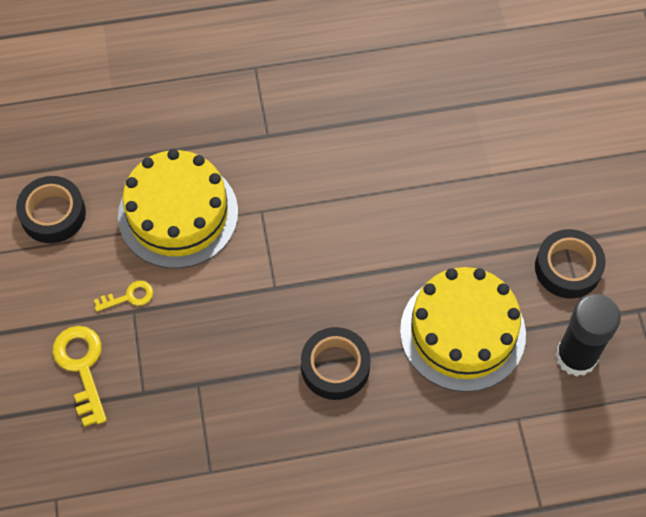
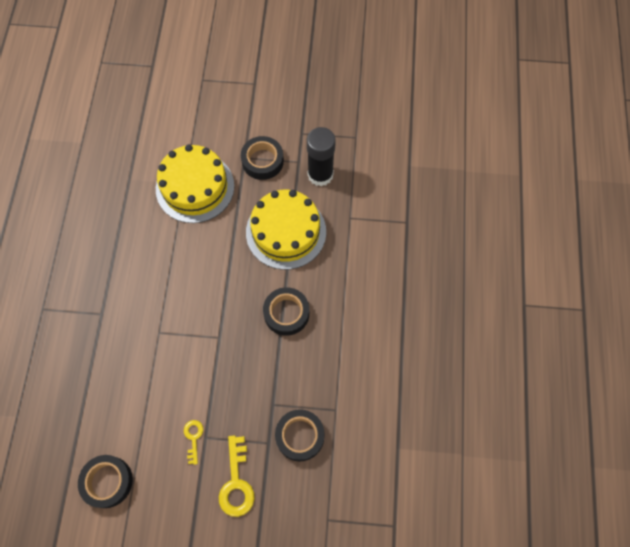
camera: 75 degrees left, 5 degrees up
(82, 367) = (236, 482): yellow key -> yellow key turned 90 degrees counterclockwise
(161, 432) = (300, 436): none -> black tape
(178, 214) = (140, 389): yellow cake -> yellow cake (195, 187)

